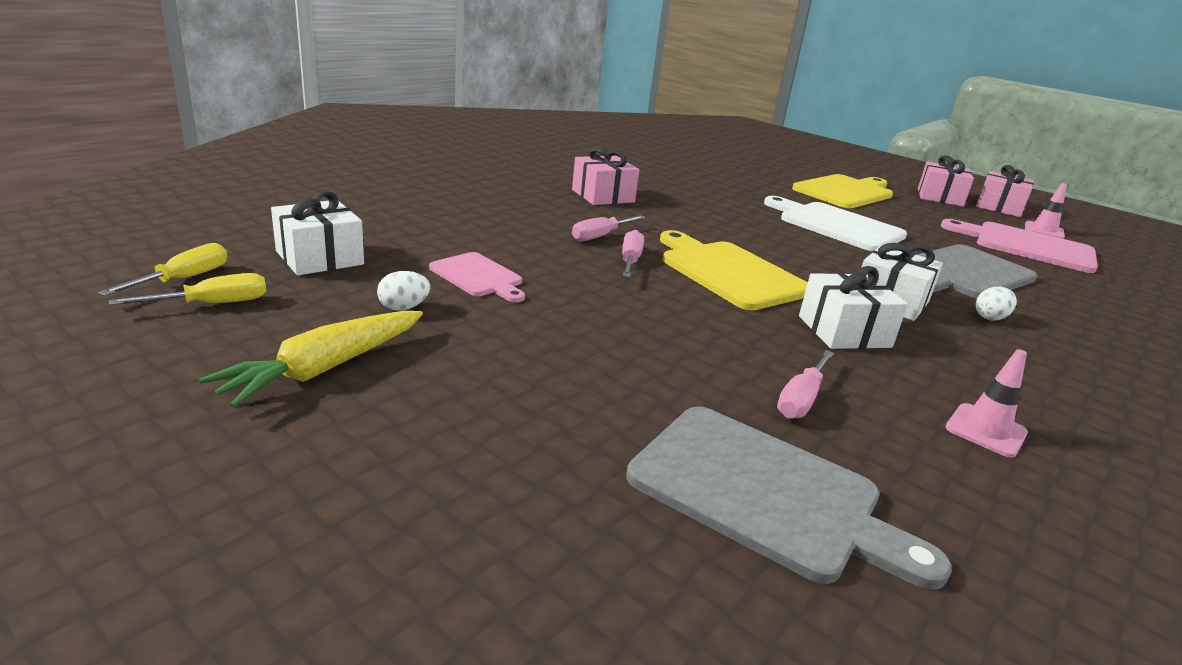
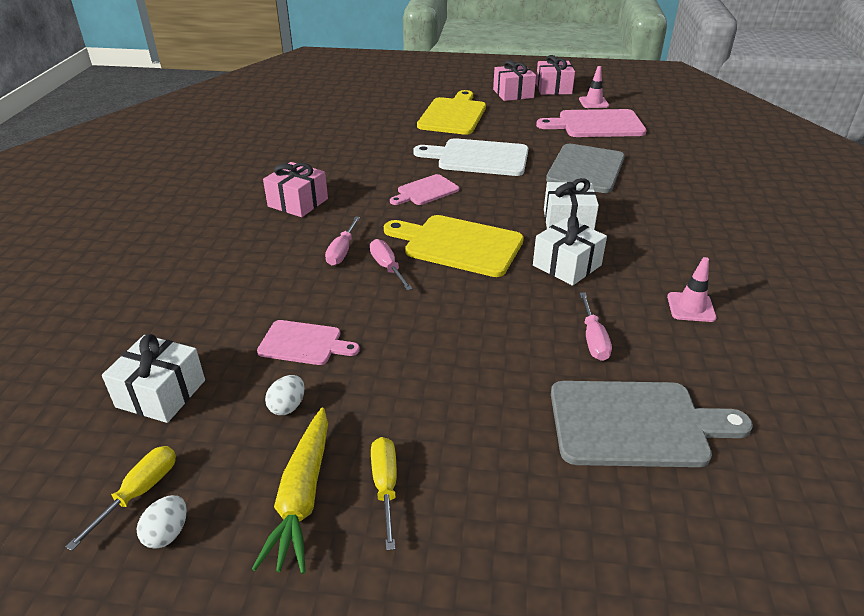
camera: 30 degrees left, 10 degrees up
(183, 279) = (77, 483): yellow screwdriver -> yellow screwdriver (385, 486)
(743, 228) = (425, 191): none -> pink cutting board
(990, 318) = (627, 207): white egg -> white egg (167, 533)

